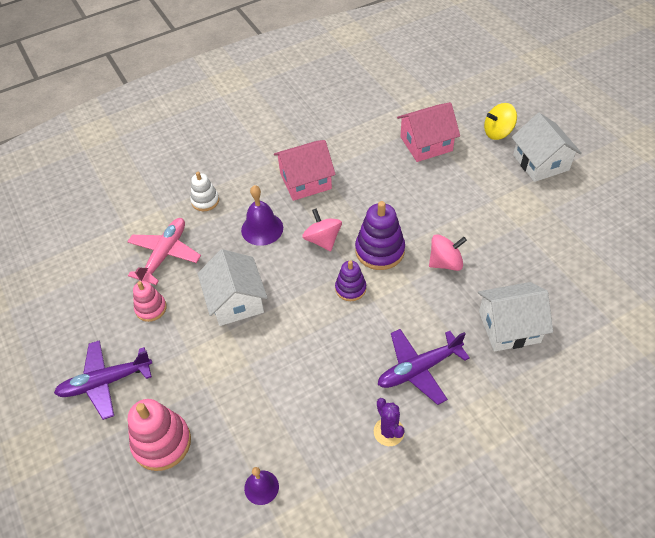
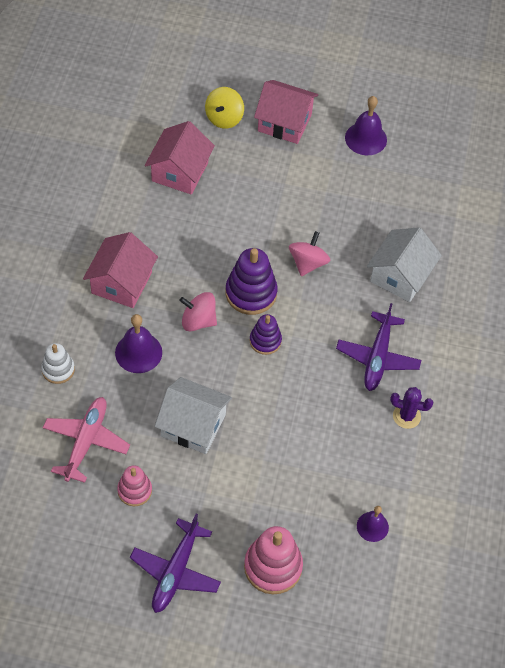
camera: 55 degrees left, 5 degrees up
(165, 254) = (86, 441): pink plane -> pink plane turned 45 degrees clockwise
(540, 162) = (284, 122): white house -> pink house
(595, 214) = (366, 138): none -> purple bell

